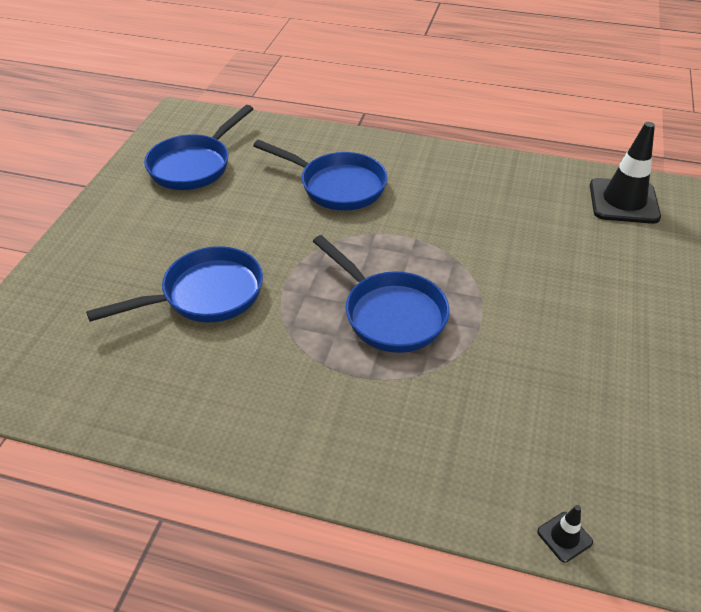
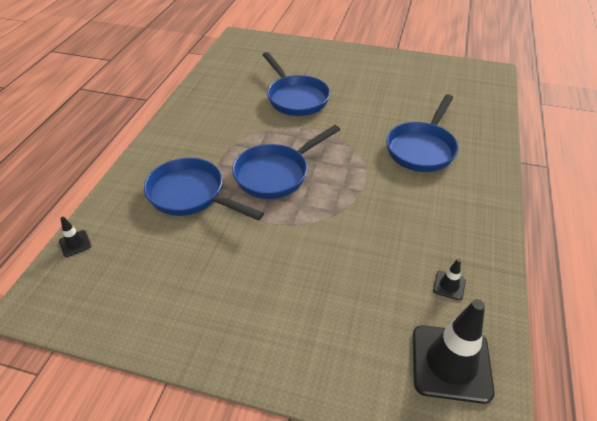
camera: 90 degrees right, 0 degrees up
(194, 165) = (428, 83): blue pan -> blue pan (191, 195)
(541, 192) = (449, 285): none -> black traffic cone

